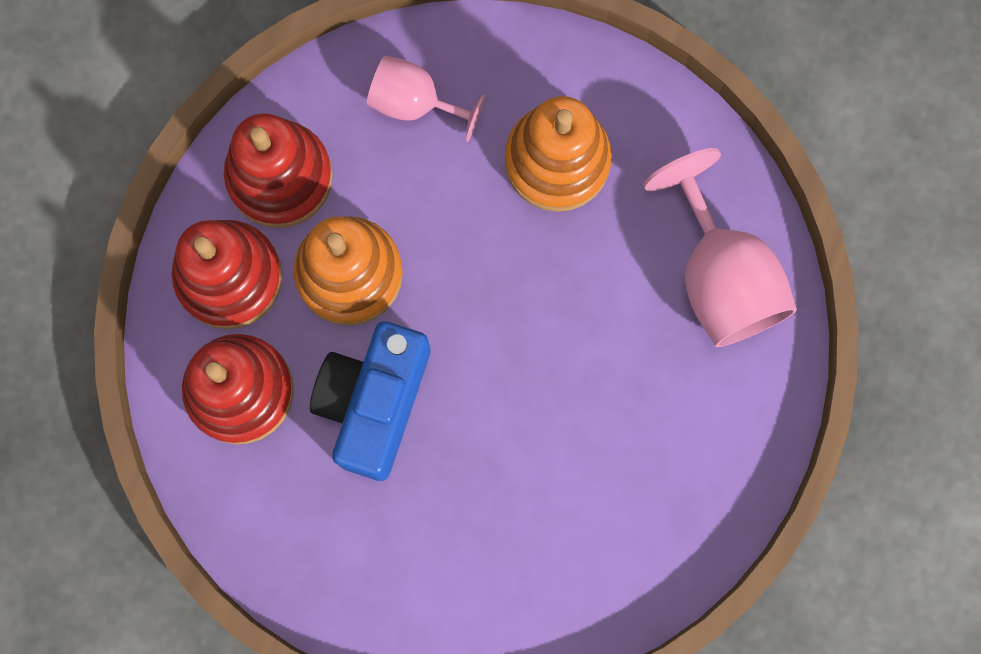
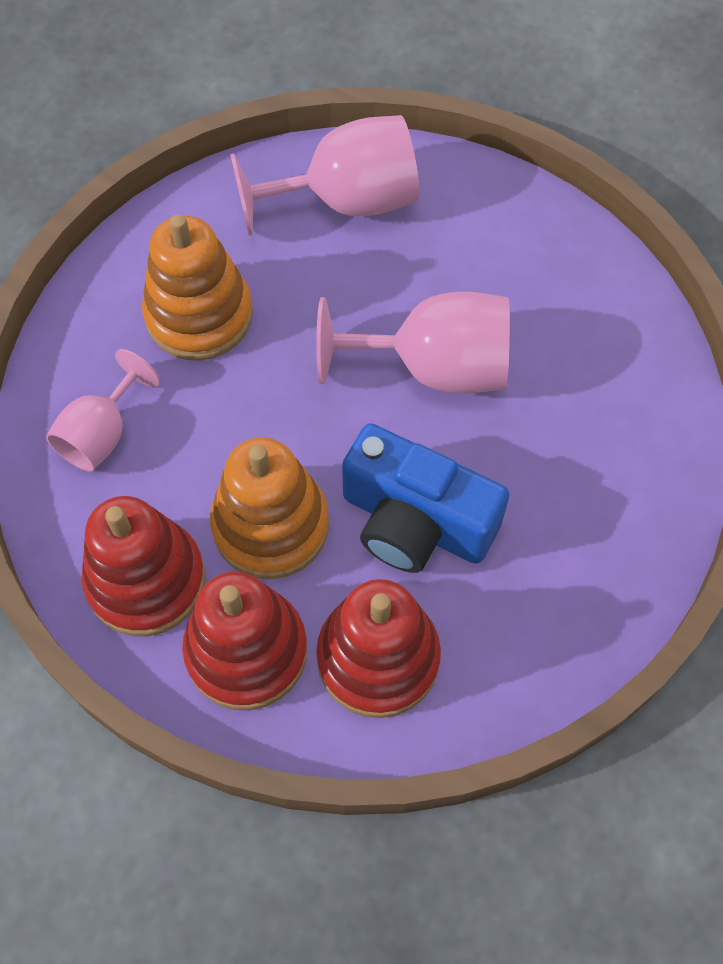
camera: 80 degrees left, 15 degrees down
(540, 395) = (434, 367): none -> pink goblet

